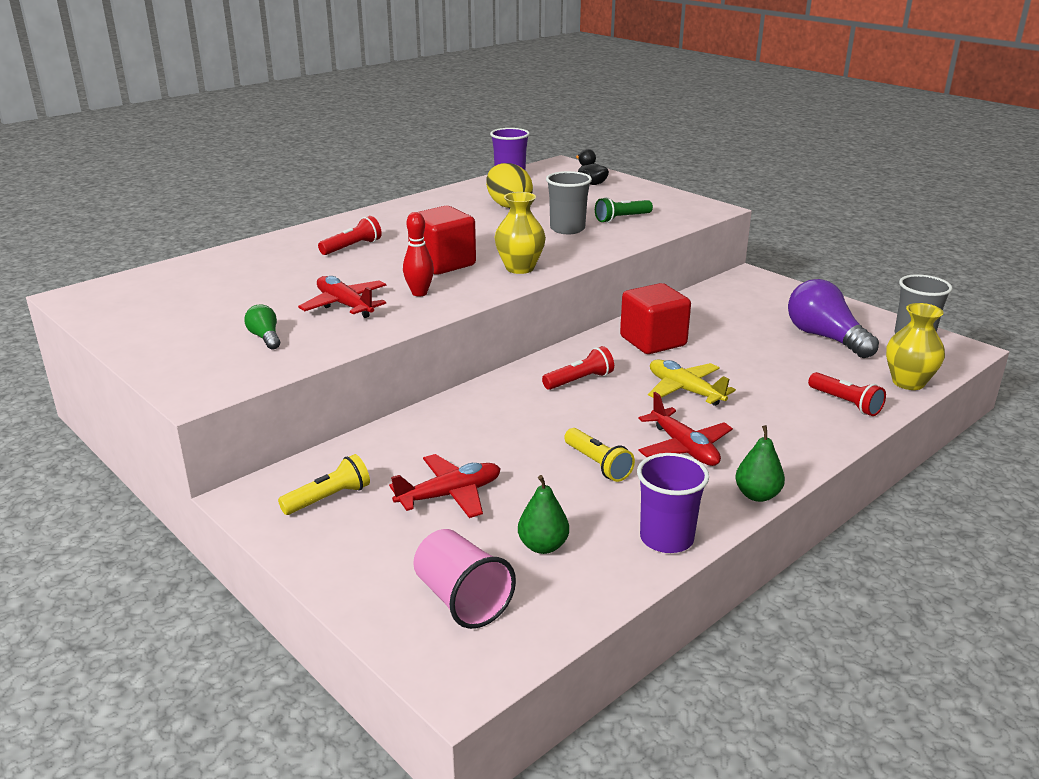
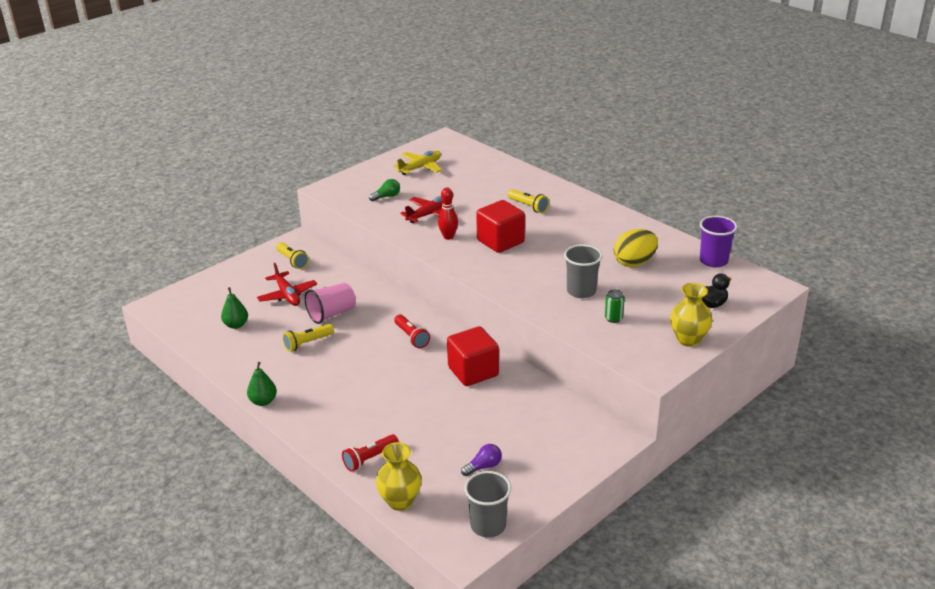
camera: 90 degrees right, 5 degrees up
(352, 247) = (528, 206): red flashlight -> yellow flashlight
(462, 600) = (203, 303): pink cup -> pink cup (331, 314)
(520, 268) = (494, 272): yellow vase -> yellow vase (688, 339)
(622, 218) = (613, 318): green flashlight -> green can
(666, 538) = (231, 364): purple cup -> none
(684, 448) = (320, 377): red plane -> none
(685, 390) = (395, 382): yellow plane -> yellow plane (420, 167)
(825, 337) = (483, 466): purple light bulb -> purple light bulb, size x0.48

